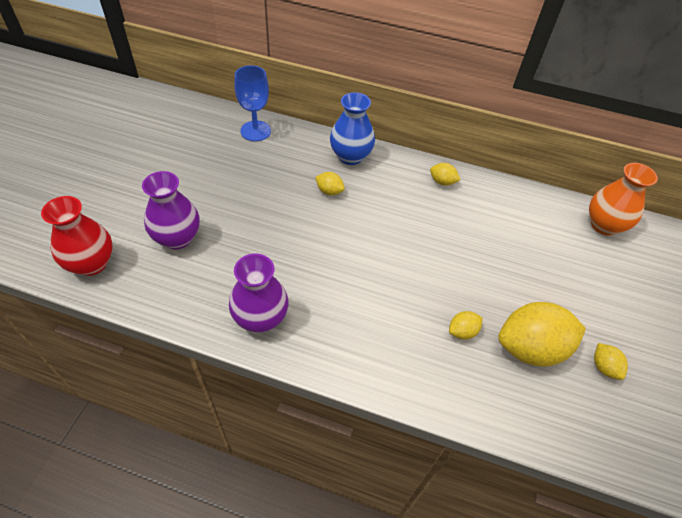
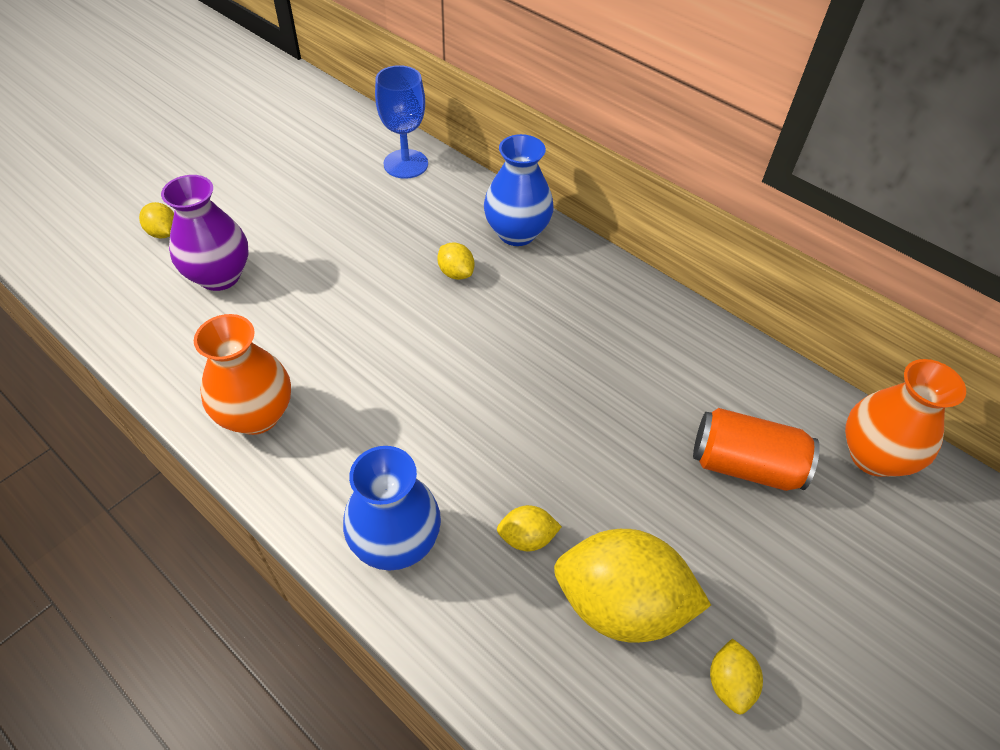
camera: 25 degrees right, 0 degrees up
(91, 263) = (102, 276): red vase -> none
(260, 318) = (256, 415): purple vase -> orange vase
(392, 362) = (396, 542): none -> blue vase
(442, 182) = (634, 307): yellow lemon -> yellow lemon (163, 233)
(547, 251) = (745, 465): none -> orange can

